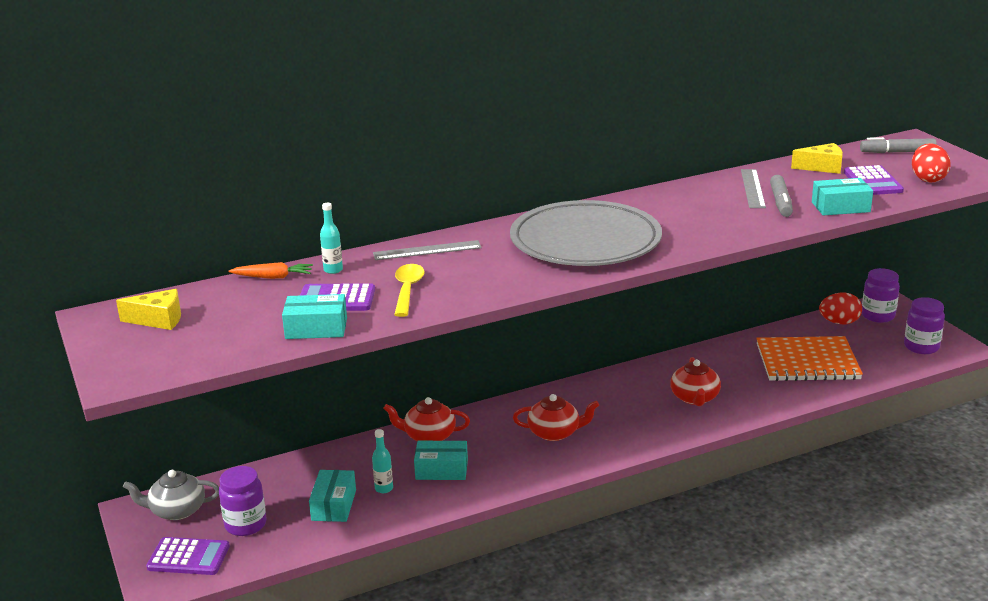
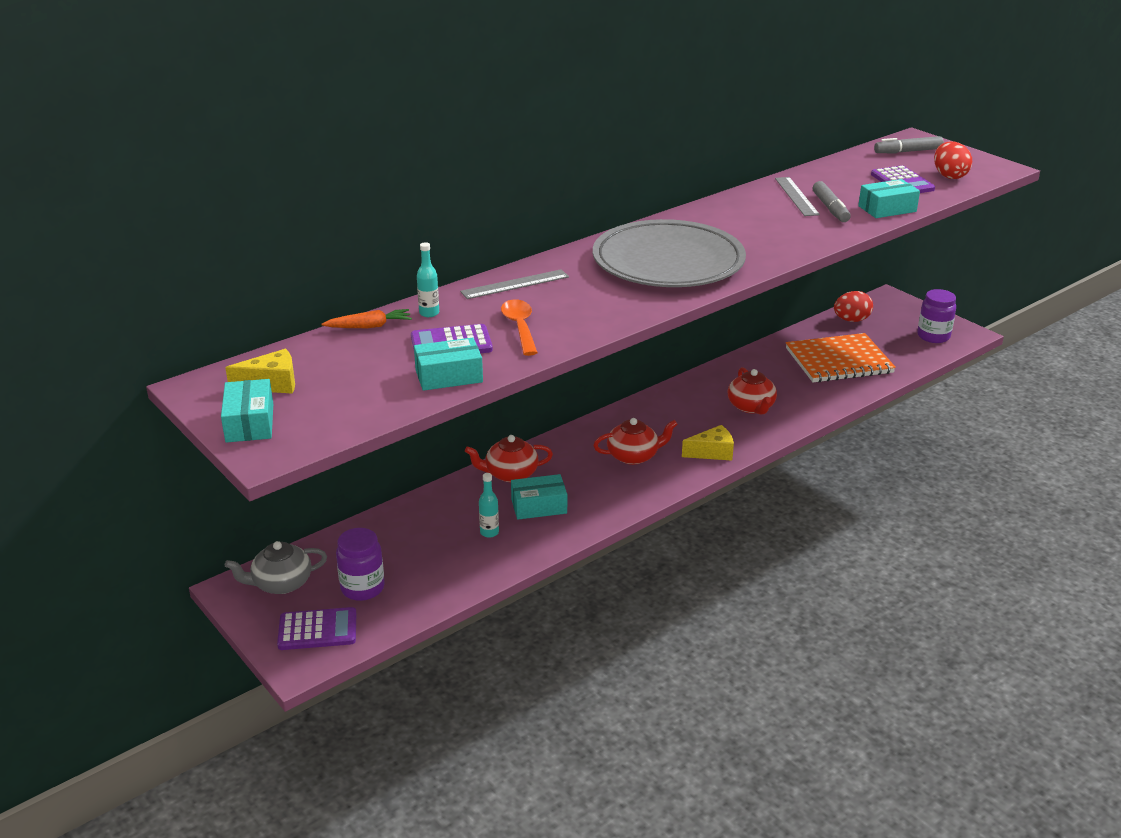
camera: 15 degrees left, 5 degrees up
(334, 505) = (446, 556): turquoise box -> turquoise box (250, 423)
(407, 290) = (520, 327): yellow spoon -> orange spoon
(822, 167) = (848, 171): yellow cheese -> yellow cheese (712, 452)
(878, 316) = (883, 310): purple jar -> none

